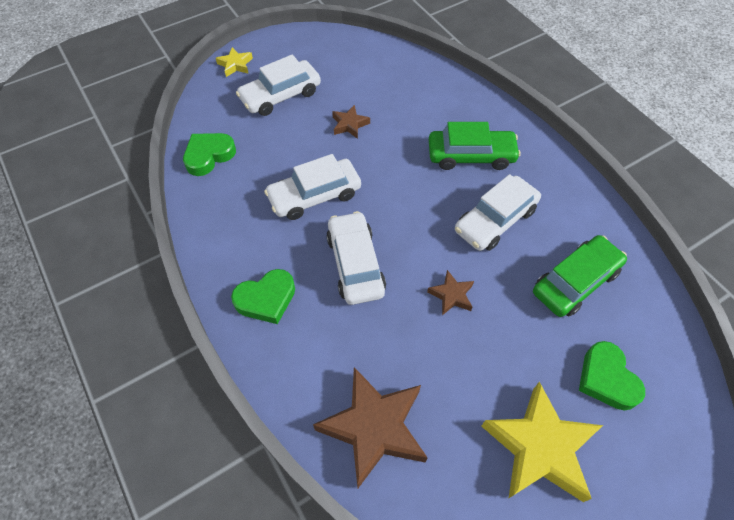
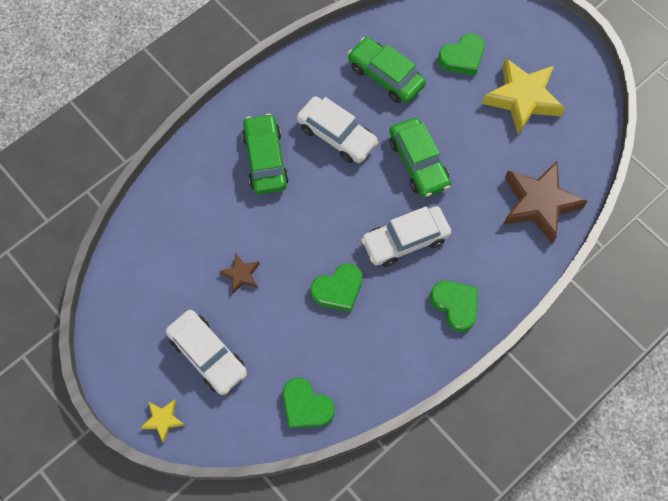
camera: 100 degrees left, 10 degrees up
(314, 195) = (338, 290): white car -> green heart
(451, 295) = (418, 163): brown star -> green car

